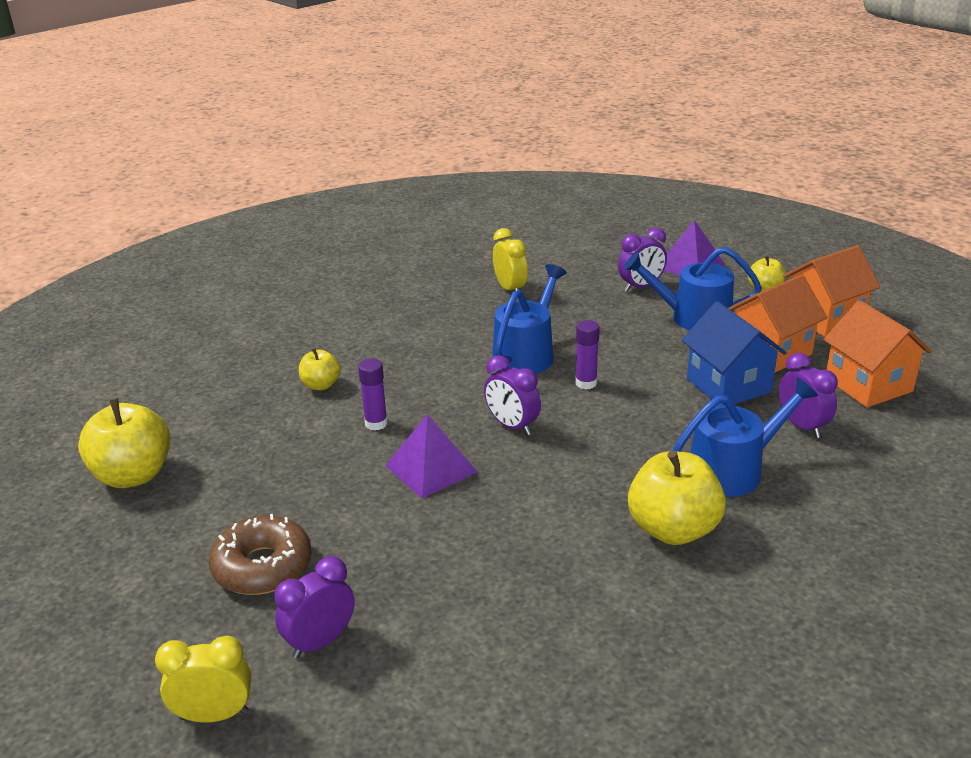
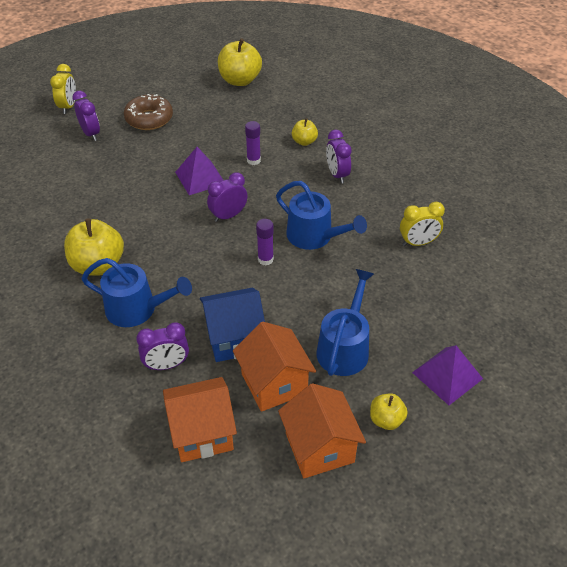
camera: 100 degrees right, 15 degrees up
(641, 286) = (408, 327): purple clock -> purple clock (337, 175)
(733, 470) = (137, 309): blue watering can -> blue watering can turned 60 degrees counterclockwise

